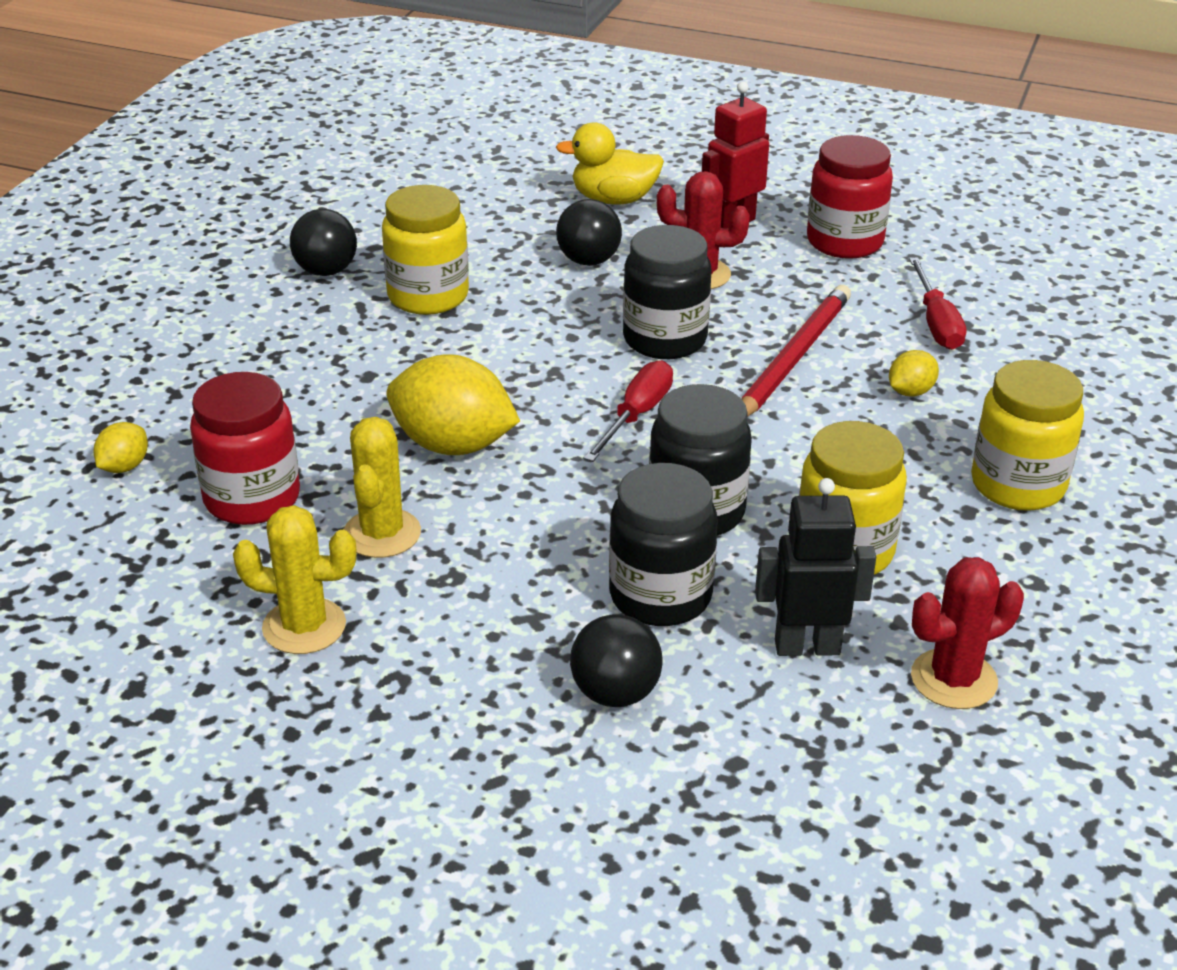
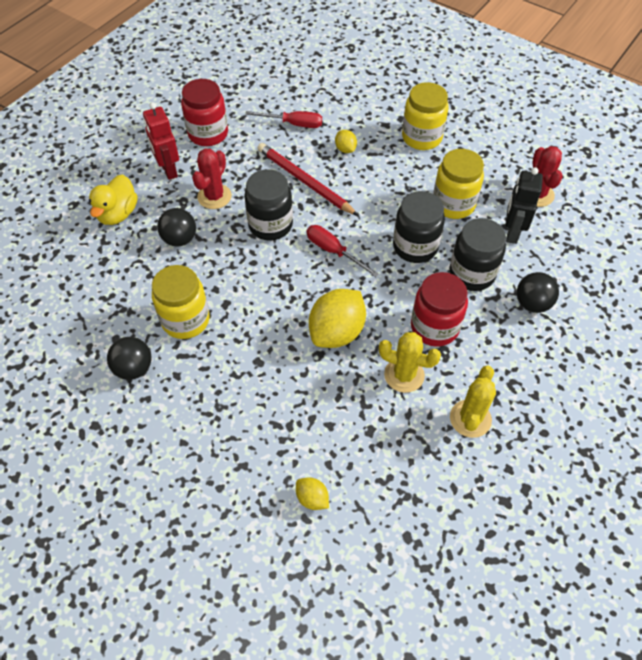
camera: 75 degrees left, 20 degrees up
(252, 498) = (360, 432): red jar -> red jar (434, 327)

